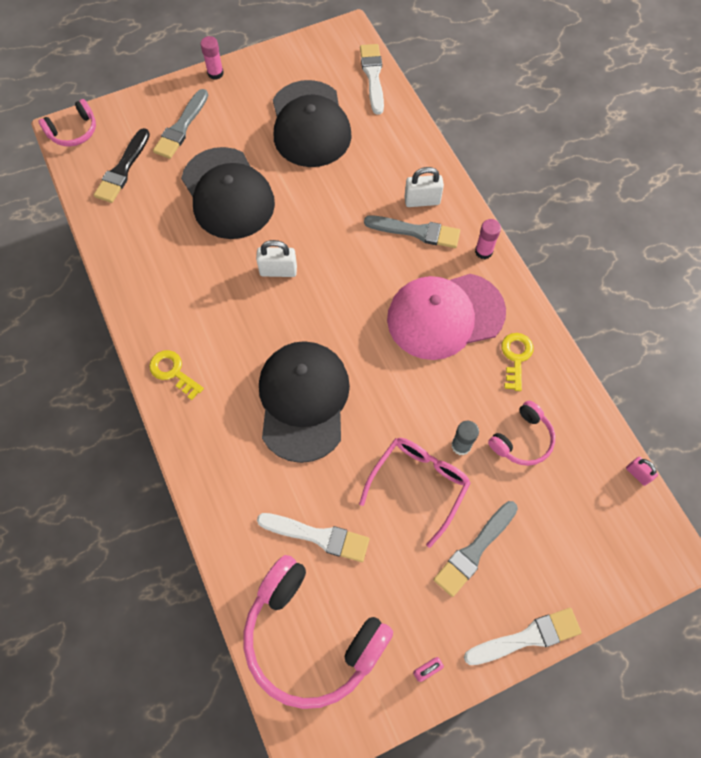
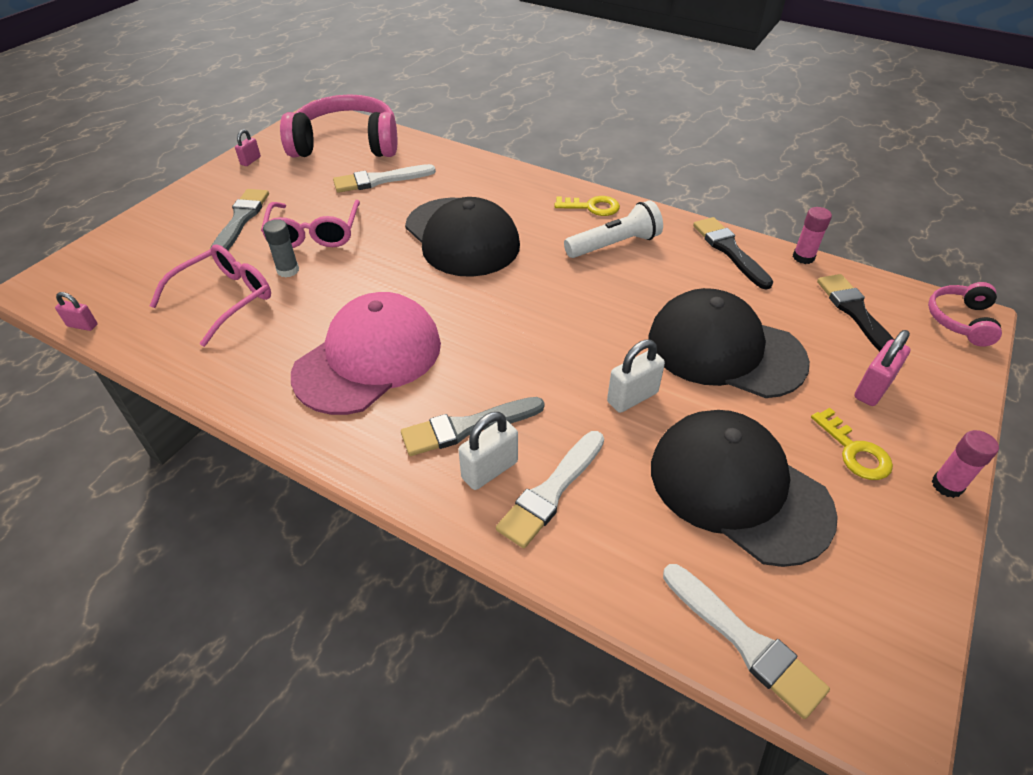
camera: 145 degrees right, 20 degrees down
(129, 262) = (729, 250): none -> black brush
(181, 127) = (873, 389): grey brush -> pink padlock
(200, 318) = (614, 245): none -> white flashlight
(278, 271) = (586, 310): white padlock -> white padlock (632, 397)
(483, 251) = (361, 450): pink glue stick -> pink glue stick (803, 257)
(516, 357) = (261, 359): yellow key -> yellow key (854, 451)
(522, 439) = (224, 299): pink headphones -> pink glasses
(527, 637) = (174, 198): white brush -> white brush (551, 491)

